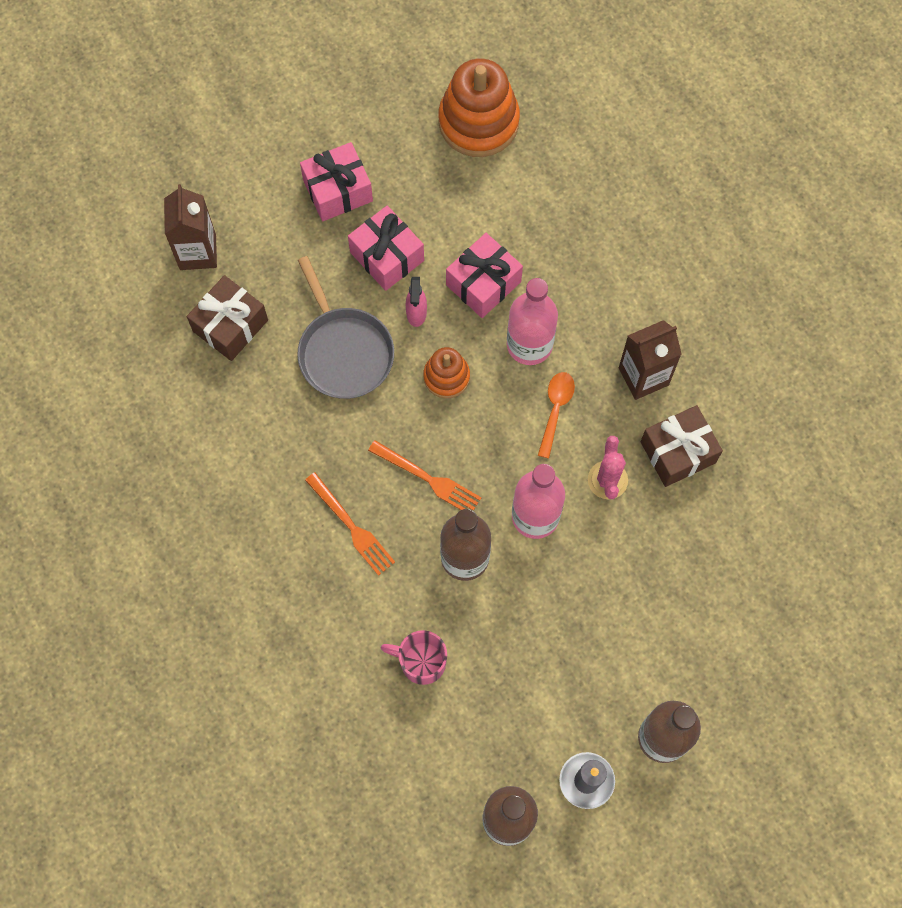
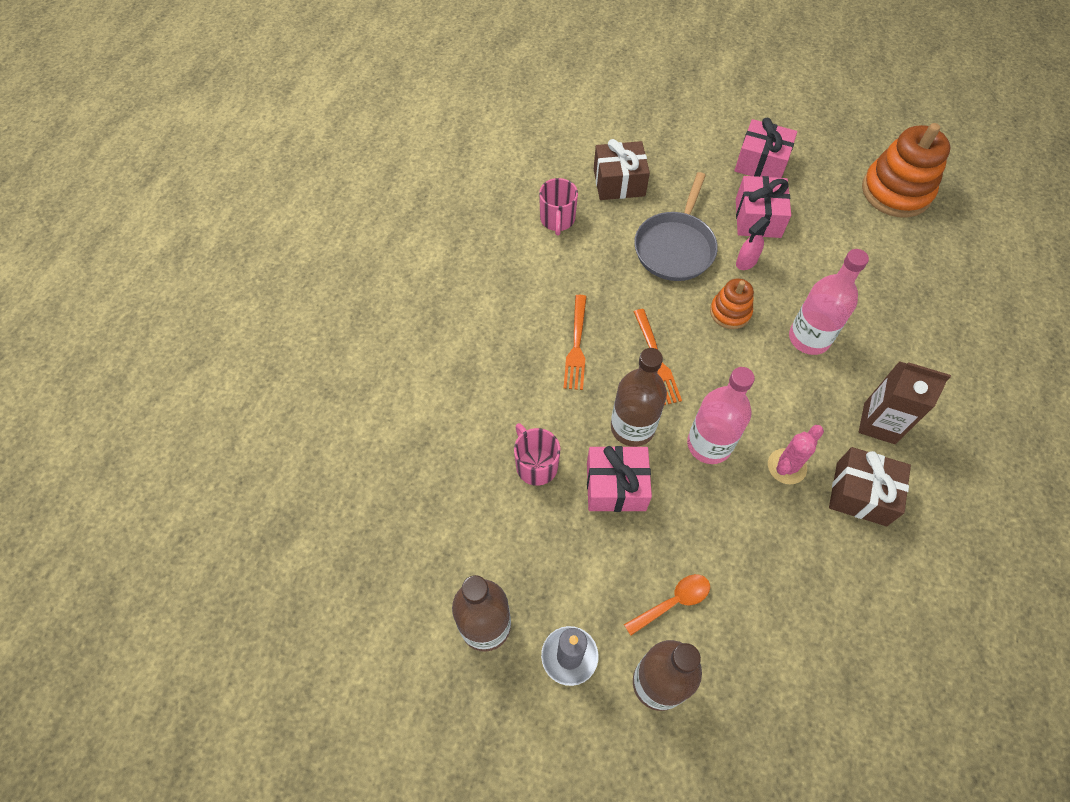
camera: 45 degrees right, 10 degrees down
(198, 252) = (640, 133): brown carton -> none
(213, 416) = (557, 220): none -> pink mug
(483, 283) = (810, 279): pink gift -> pink gift (616, 486)
(555, 410) = (790, 391): orange spoon -> orange spoon (673, 602)

